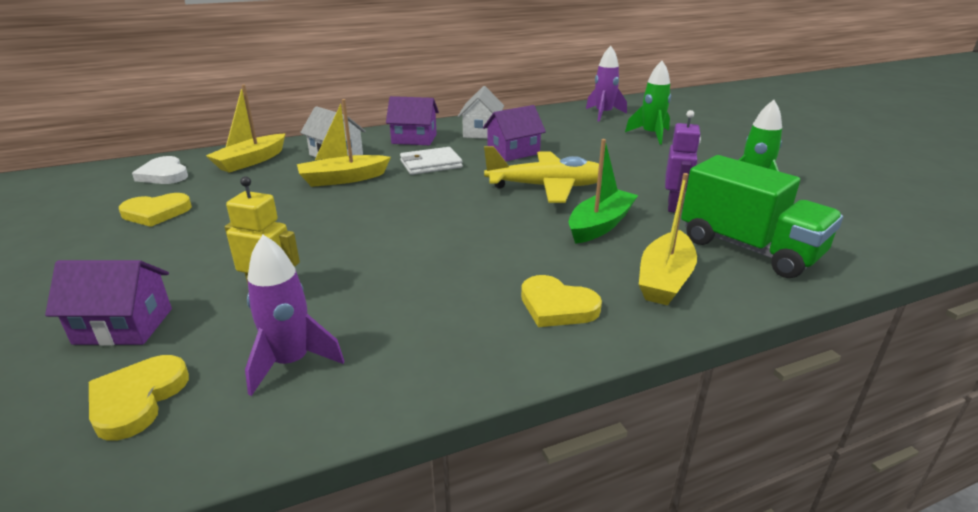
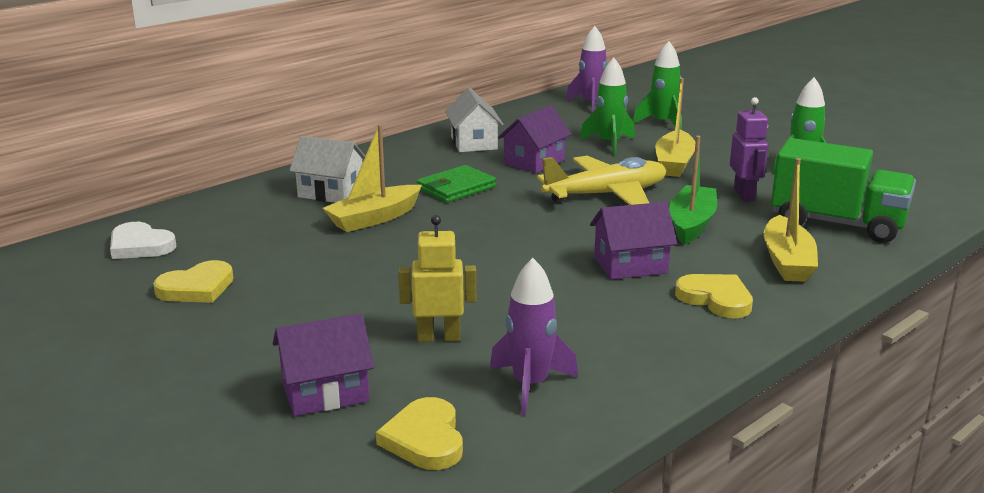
camera: 20 degrees left, 5 degrees down
(251, 161) = (232, 214): yellow boat -> yellow boat (674, 163)
(414, 139) = (403, 161): purple house -> purple house (630, 265)
(430, 164) = (456, 188): white wallet -> green wallet
(557, 306) = (716, 299): yellow heart -> yellow heart turned 150 degrees counterclockwise
(589, 146) = (609, 144): none -> green rocket

